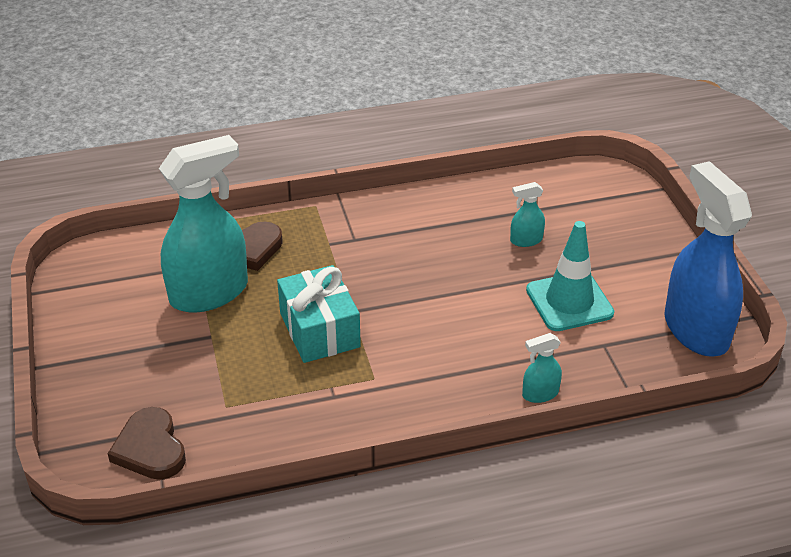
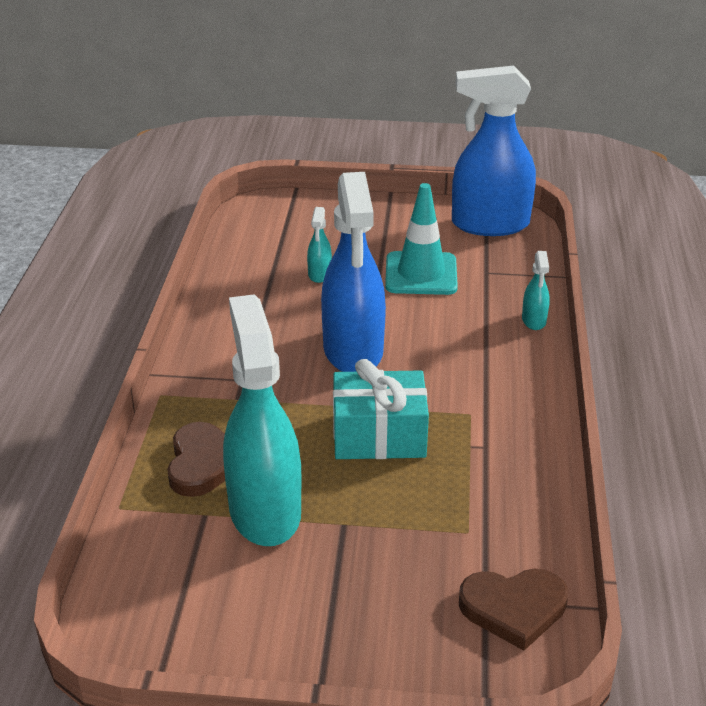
camera: 70 degrees left, 5 degrees down
(424, 288) = (353, 351): none -> blue spray bottle

